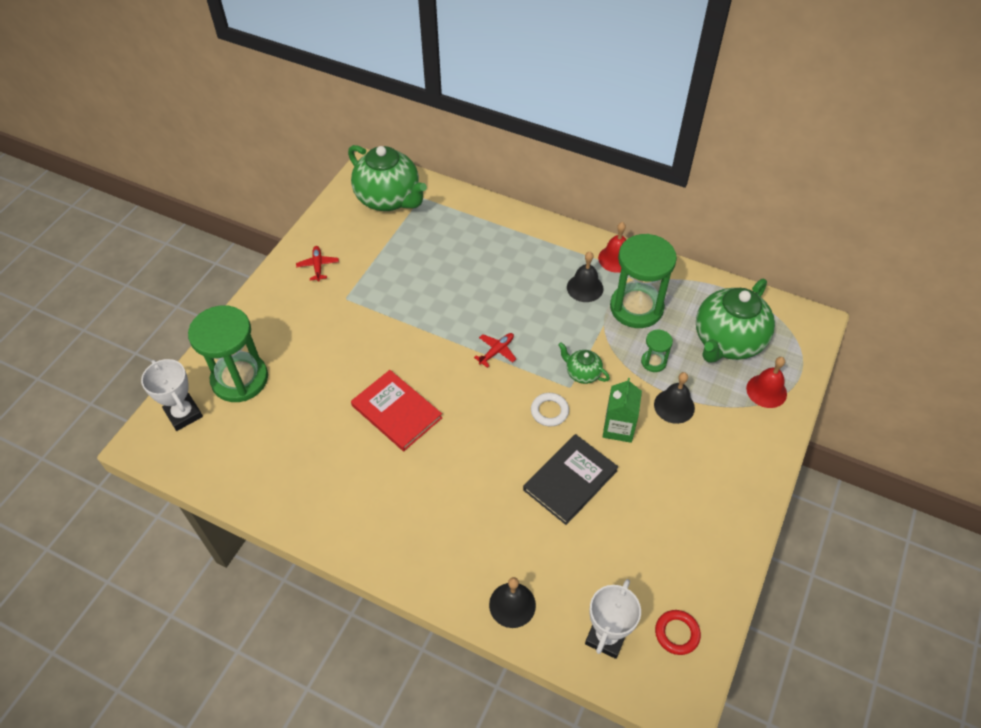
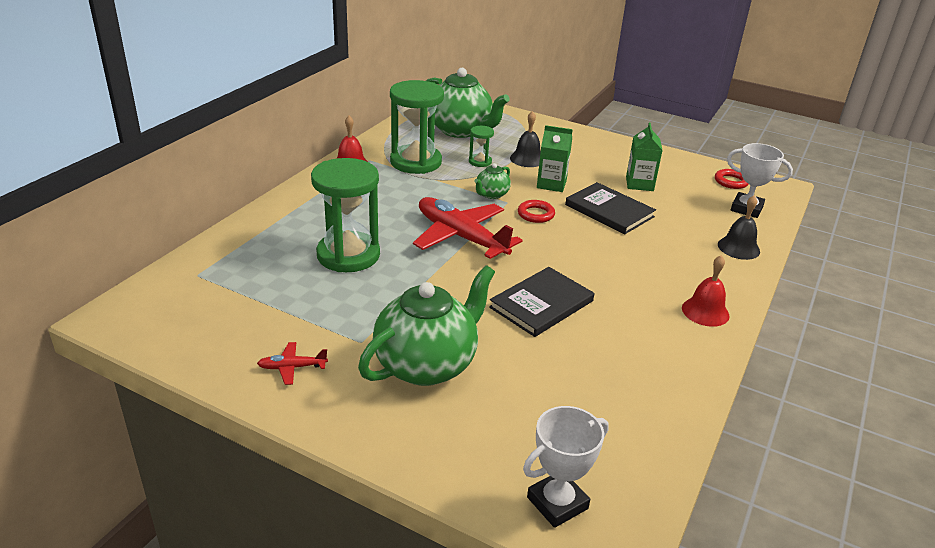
camera: 90 degrees left, 20 degrees down
(240, 379) = (493, 442): green hourglass -> green hourglass (348, 255)
(389, 199) = (185, 301): green teapot -> green teapot (427, 364)
(396, 412) = (541, 304): red book -> black book
(496, 351) = (461, 237): red plane -> red plane, size x2.32
(549, 411) = (536, 214): white ring -> red ring
(585, 288) = (384, 183): black bell -> none
(642, 519) = (639, 184): none -> green carton
(766, 391) = (511, 123): red bell -> red bell (705, 311)

